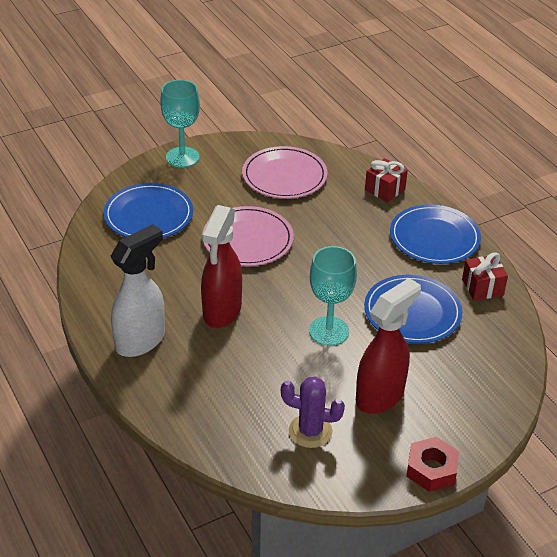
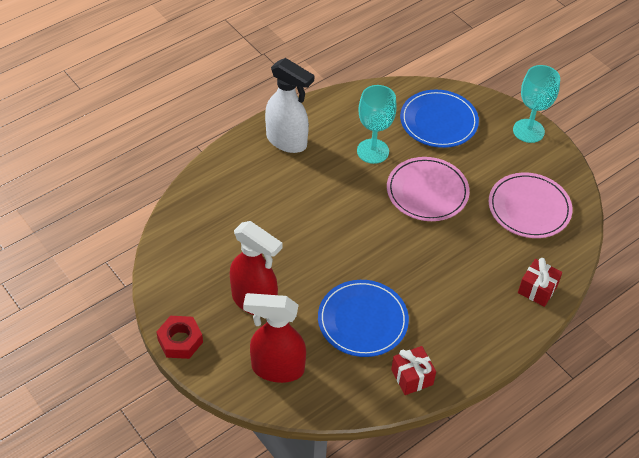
camera: 80 degrees right, 10 degrees up
(222, 312) = (331, 186): red spray bottle -> red spray bottle (277, 368)
(310, 431) = (209, 257): purple cactus -> none
(329, 331) = (324, 260): turquoise goblet -> turquoise goblet (373, 151)
(434, 237) = (475, 335): blue plate -> none

